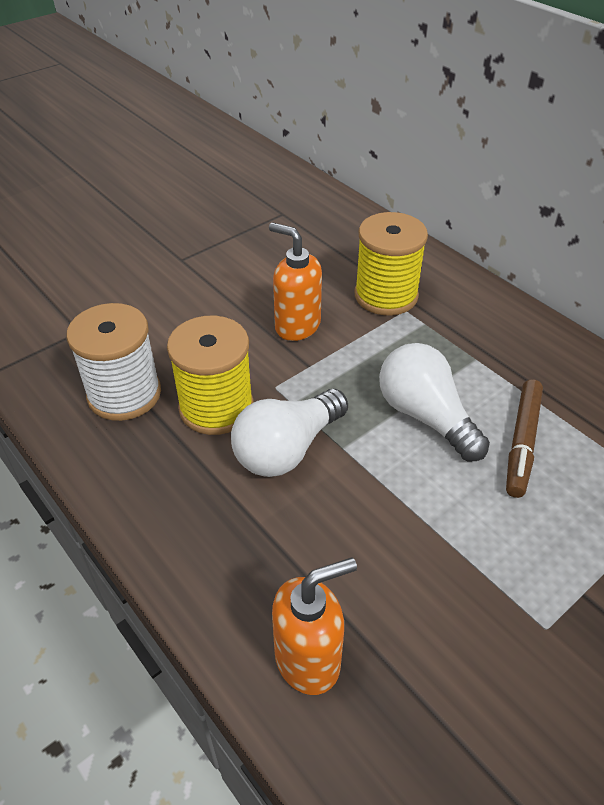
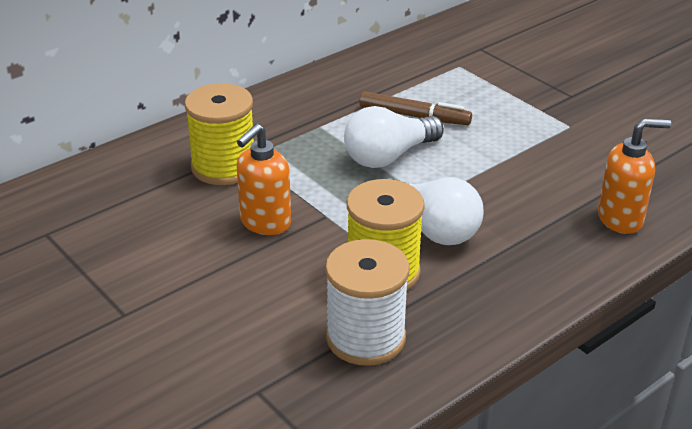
camera: 90 degrees left, 10 degrees down
(308, 659) = (620, 219): orange soap dispenser -> orange soap dispenser turned 105 degrees clockwise

